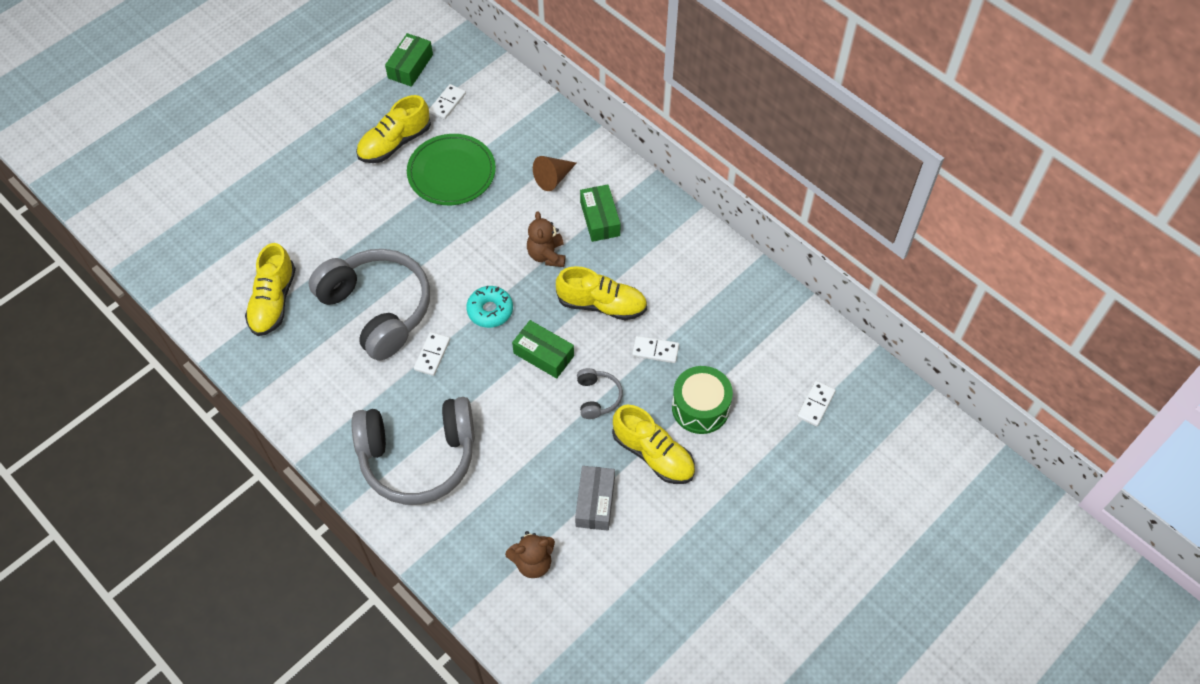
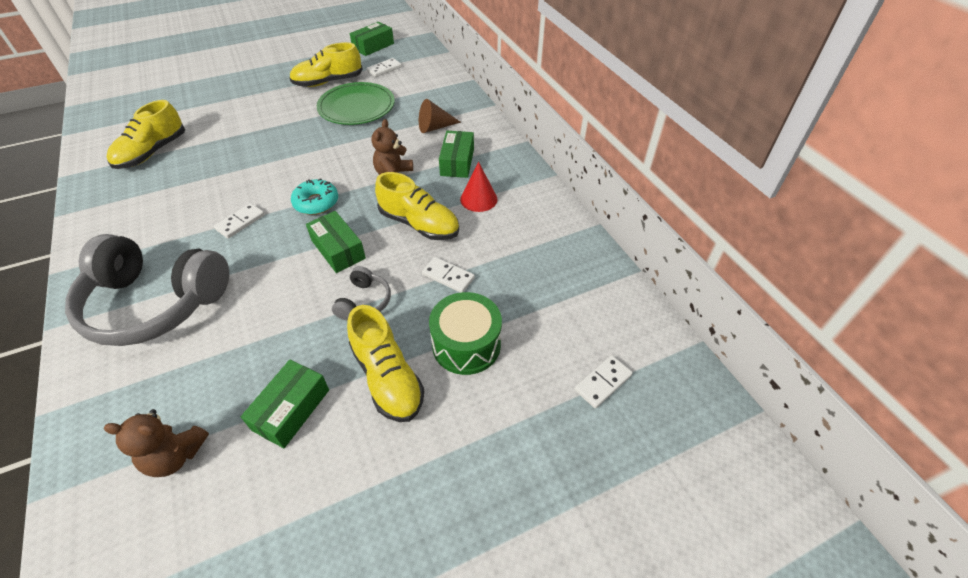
camera: 20 degrees right, 10 degrees down
(378, 309) = (225, 178): grey headphones -> none
(595, 502) = (291, 409): grey box -> green box
(642, 259) = (478, 199): none -> red cone

